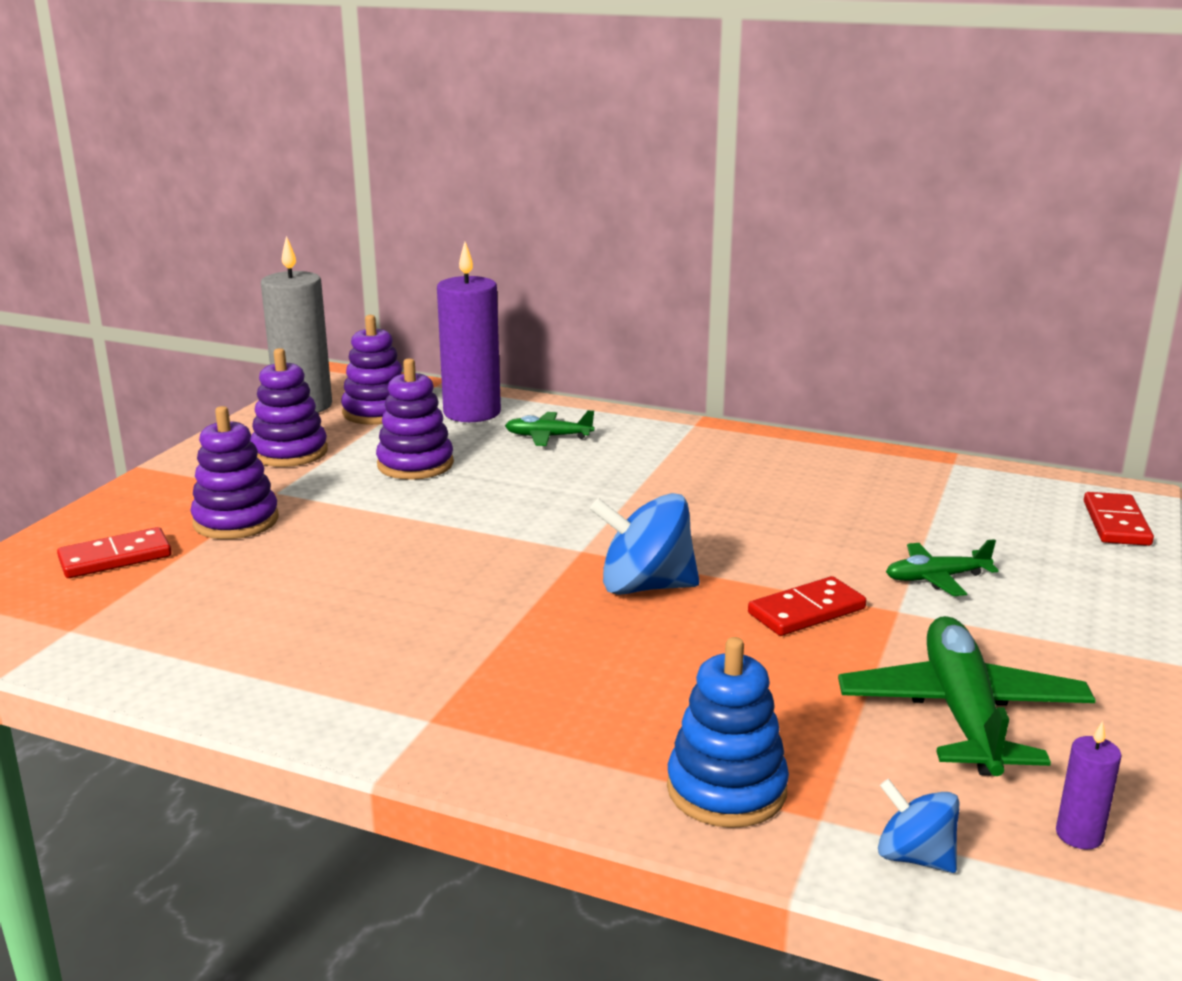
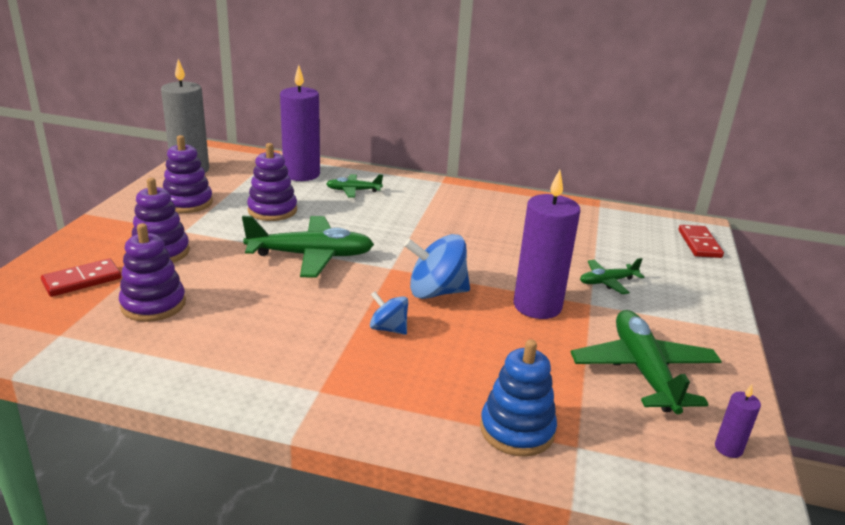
camera: 10 degrees left, 5 degrees up
(377, 412) = (240, 174): purple stacking toy -> purple stacking toy (153, 304)
(460, 530) = (311, 256): none -> green plane
(806, 611) = (537, 306): red domino -> purple candle
(914, 857) = (639, 469): blue spinning top -> blue spinning top (388, 328)

